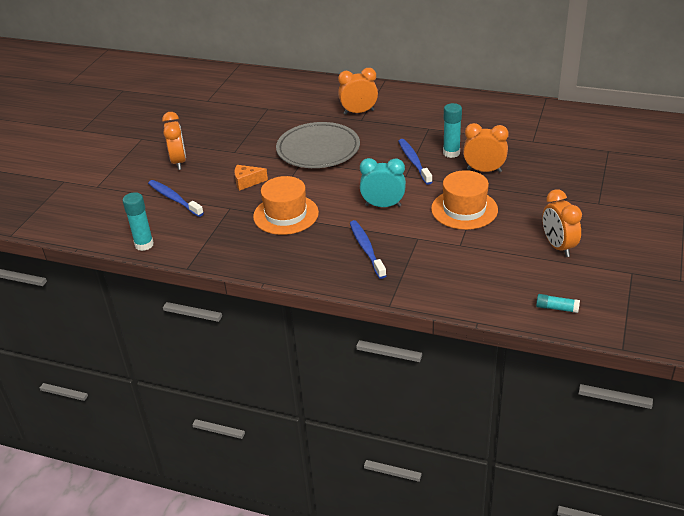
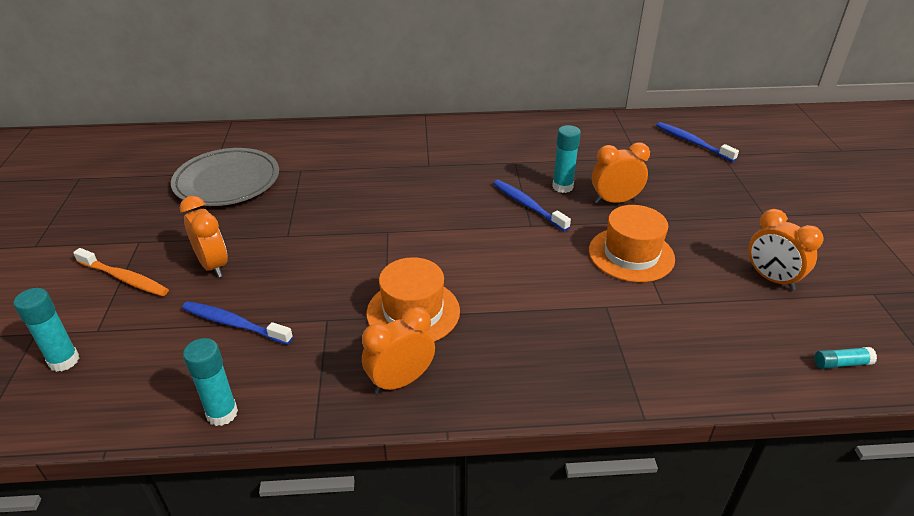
camera: 25 degrees left, 0 degrees up
(73, 199) = (64, 361): none -> turquoise glue stick
(124, 159) = (124, 278): none -> orange toothbrush
(247, 182) = (330, 275): orange cheese -> none
(318, 149) = (399, 212): grey plate -> grey plate (227, 182)
(358, 112) = (419, 156): orange clock -> orange clock (400, 381)
(366, 249) = (554, 338): blue toothbrush -> blue toothbrush (692, 142)
(383, 205) = (532, 270): turquoise clock -> none

